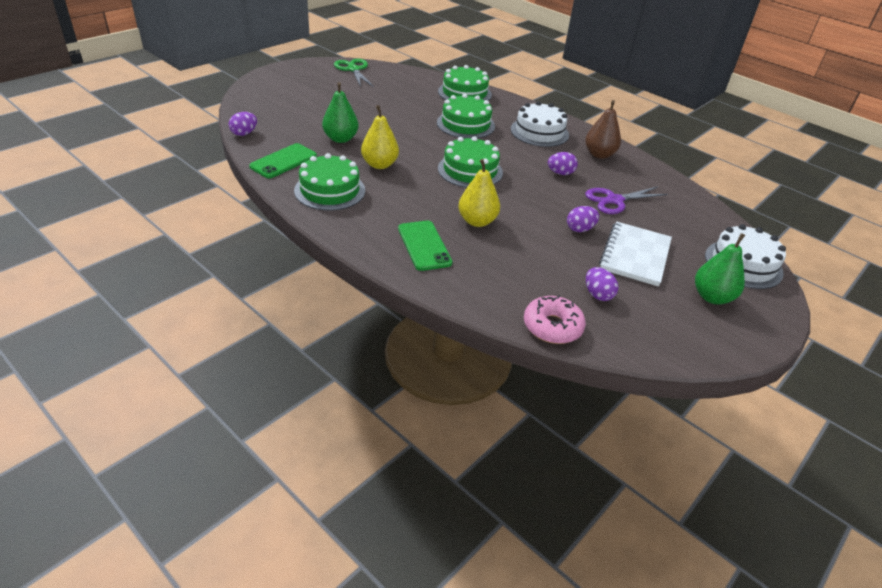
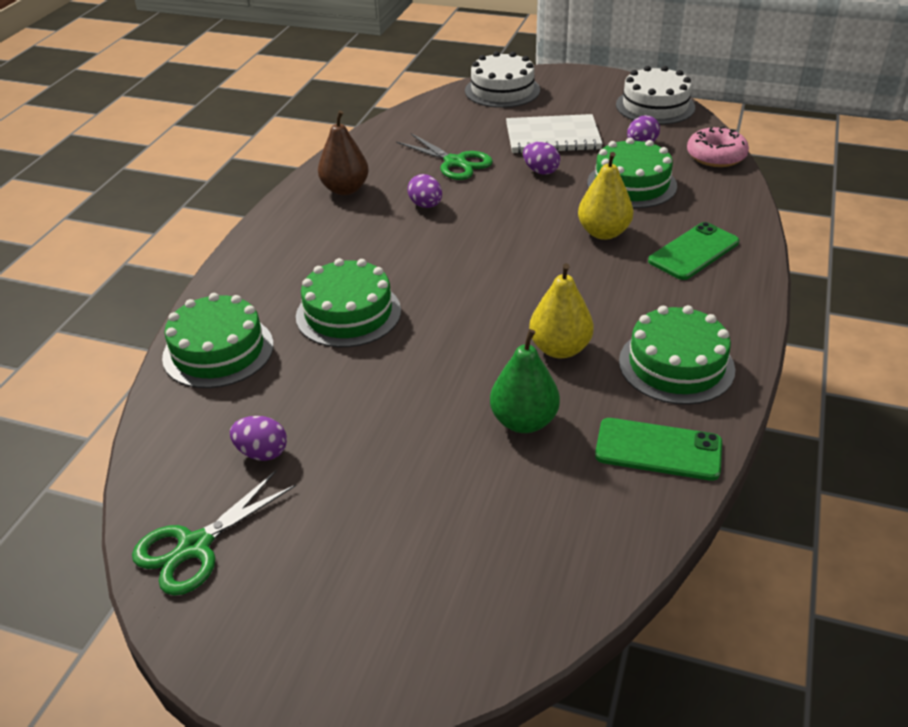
camera: 110 degrees left, 0 degrees up
(244, 133) = (628, 553): purple egg -> purple egg (262, 453)
(470, 170) = (490, 269): green cake -> green cake (631, 184)
(539, 132) = (316, 244): white cake -> white cake (655, 106)
(614, 200) = (455, 162): purple scissors -> green scissors
(712, 297) = (574, 98): green pear -> none

